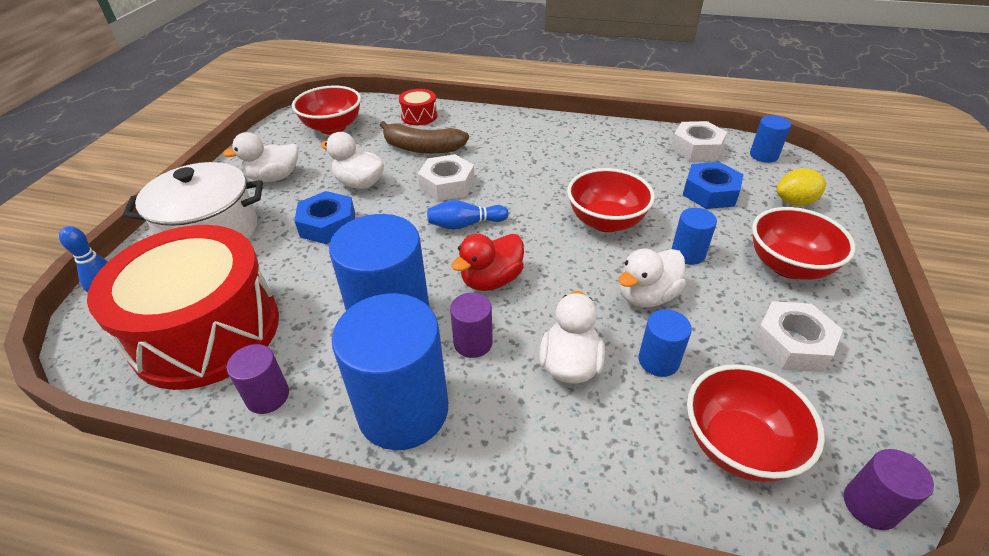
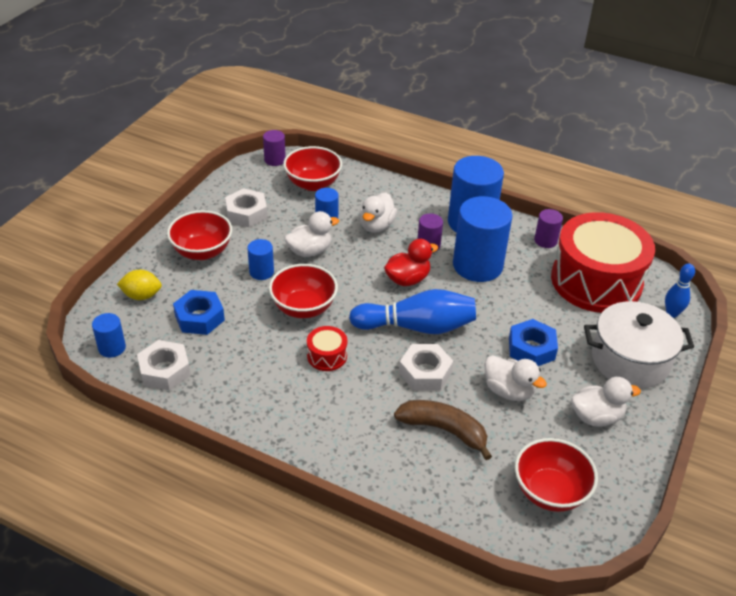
camera: 170 degrees left, 0 degrees up
(419, 116) = (443, 492): red drum -> red drum (327, 356)
(465, 224) = (417, 327): blue bowling pin -> blue bowling pin, size x1.86

